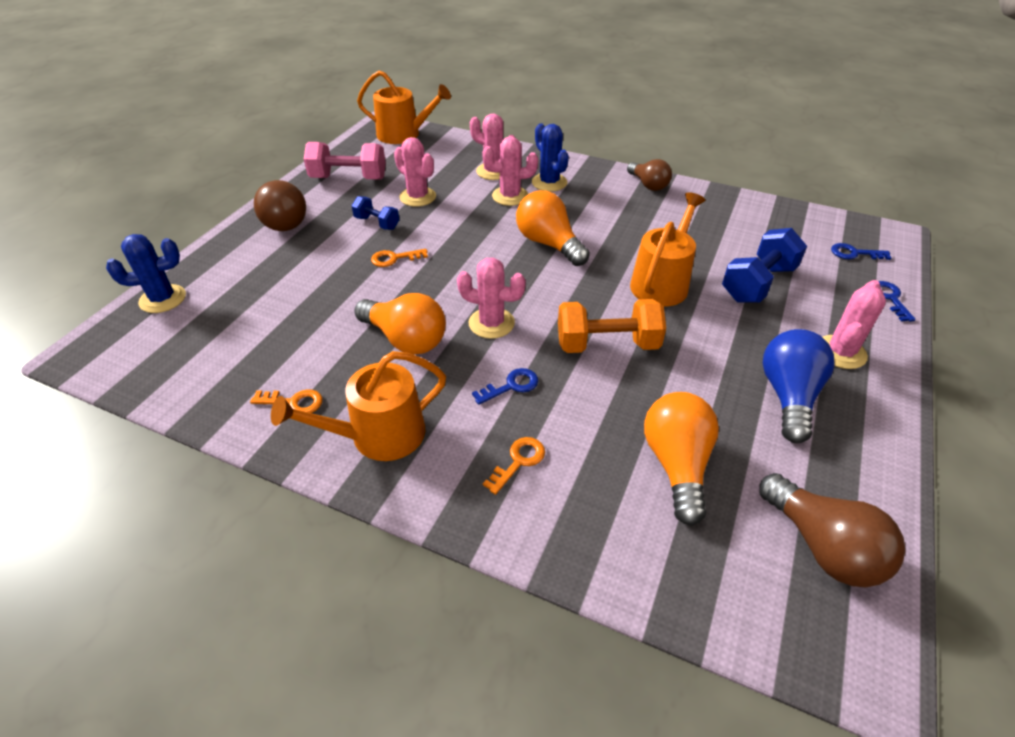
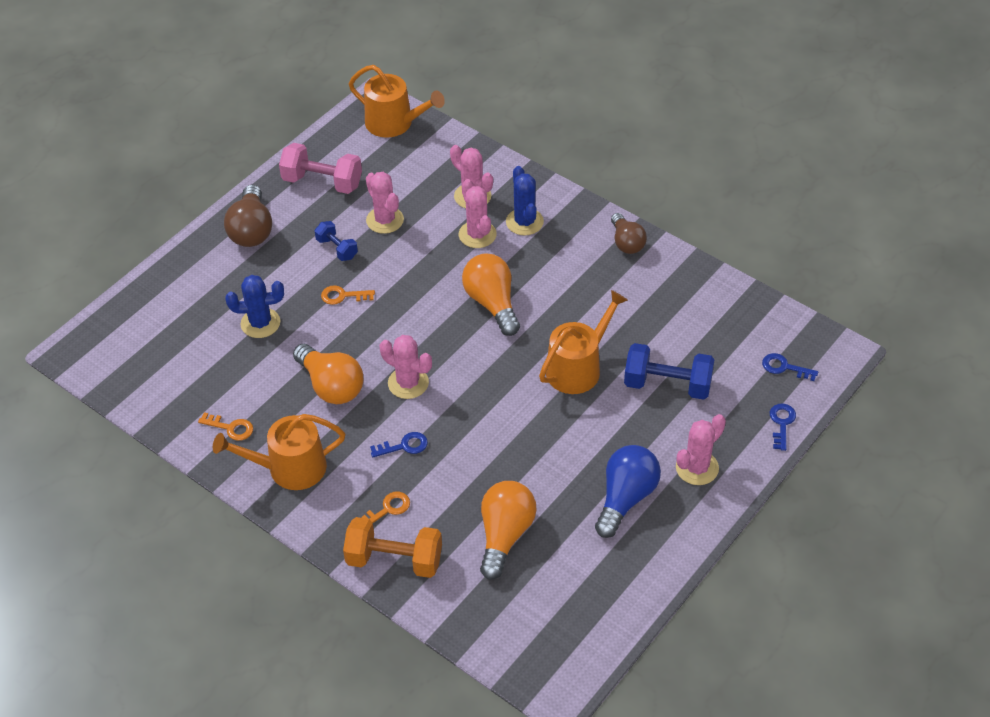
camera: 15 degrees right, 5 degrees up
(163, 299) = (135, 306): blue cactus -> blue cactus (260, 323)
(510, 196) = (477, 234): pink cactus -> pink cactus turned 60 degrees clockwise
(607, 344) = (499, 422): orange dumbbell -> orange dumbbell (394, 560)
(758, 283) = (667, 385): blue dumbbell -> blue dumbbell turned 45 degrees clockwise
(822, 546) = (578, 613): brown light bulb -> none

